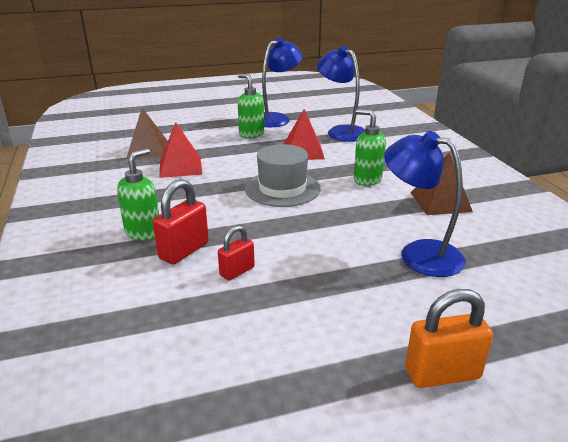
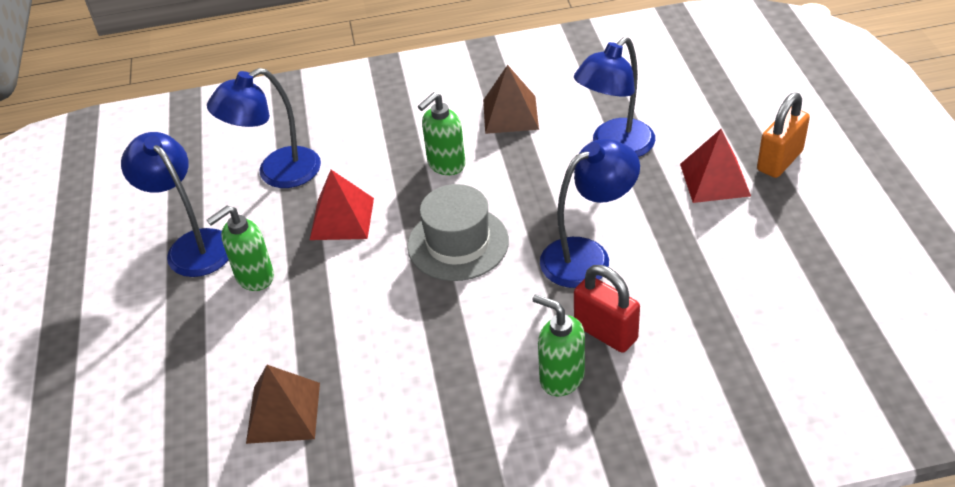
camera: 80 degrees left, 15 degrees up
(180, 167) = (365, 359): red pyramid -> red pyramid (715, 179)
(237, 271) = (647, 283): red padlock -> none
(271, 241) = (587, 256): none -> blue lamp
(442, 374) = (779, 161): orange padlock -> orange padlock turned 45 degrees clockwise

